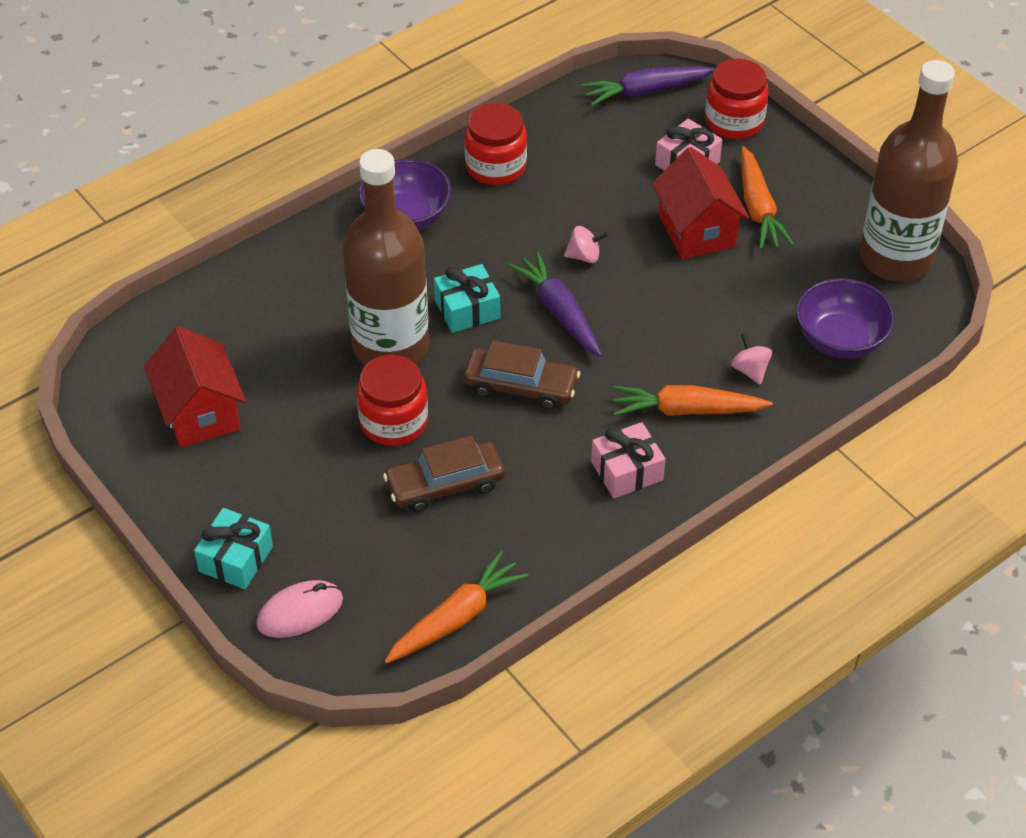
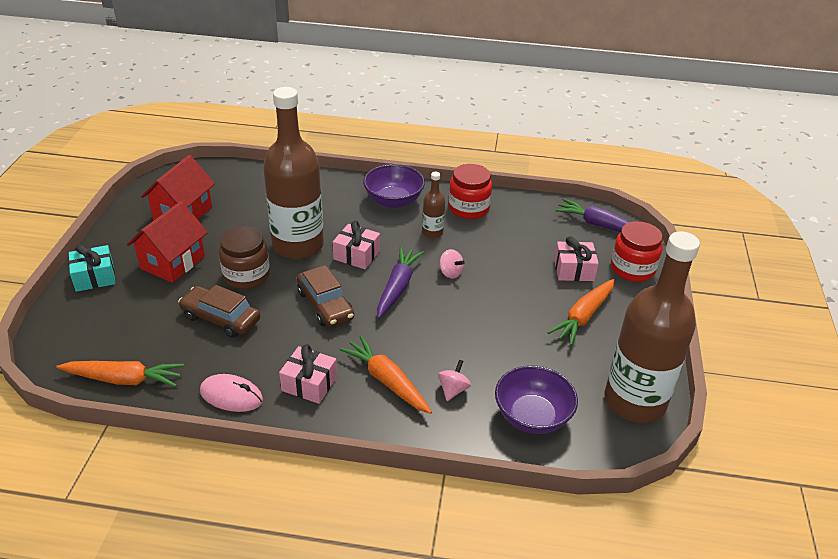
camera: 45 degrees right, 10 degrees down
(300, 612) = (76, 319): pink mouse -> pink mouse (231, 396)
(393, 422) = (246, 275): red jar -> brown jar
(467, 309) = (356, 255): turquoise gift -> pink gift
(502, 224) = (432, 232): none -> brown bottle
(696, 231) = (530, 303): red house -> red house (173, 262)

